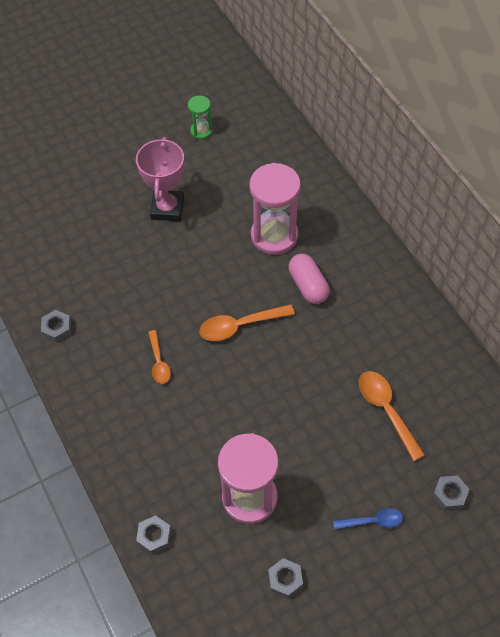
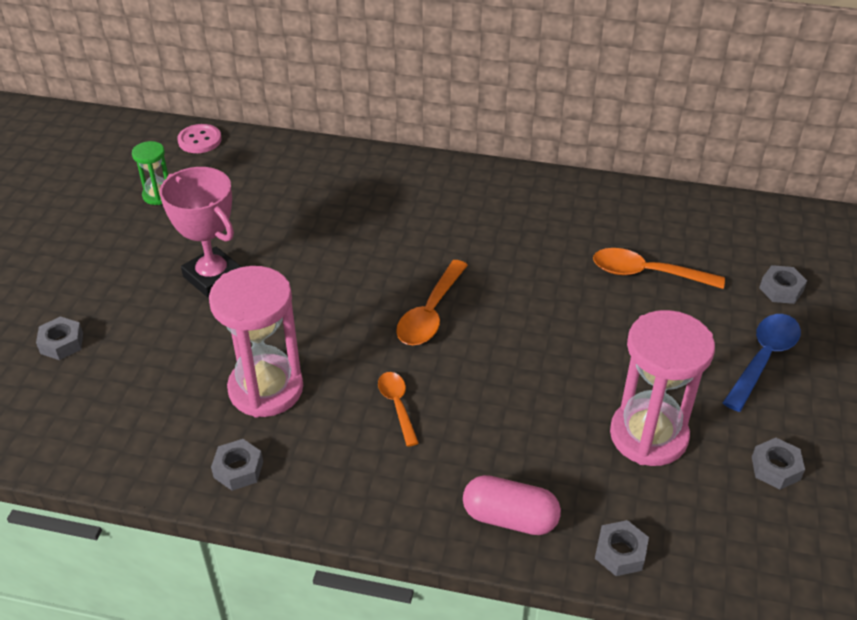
camera: 50 degrees left, 15 degrees down
(64, 190) = (62, 343): none -> grey nut
(159, 362) = (397, 405): orange spoon -> orange spoon turned 135 degrees counterclockwise
(264, 108) = (200, 140): none -> pink button
(274, 236) = (356, 224): pink hourglass -> pink hourglass (266, 389)
(308, 286) = (444, 238): pink capsule -> pink capsule (510, 518)
(373, 521) = (763, 358): blue spoon -> blue spoon, size x1.58

